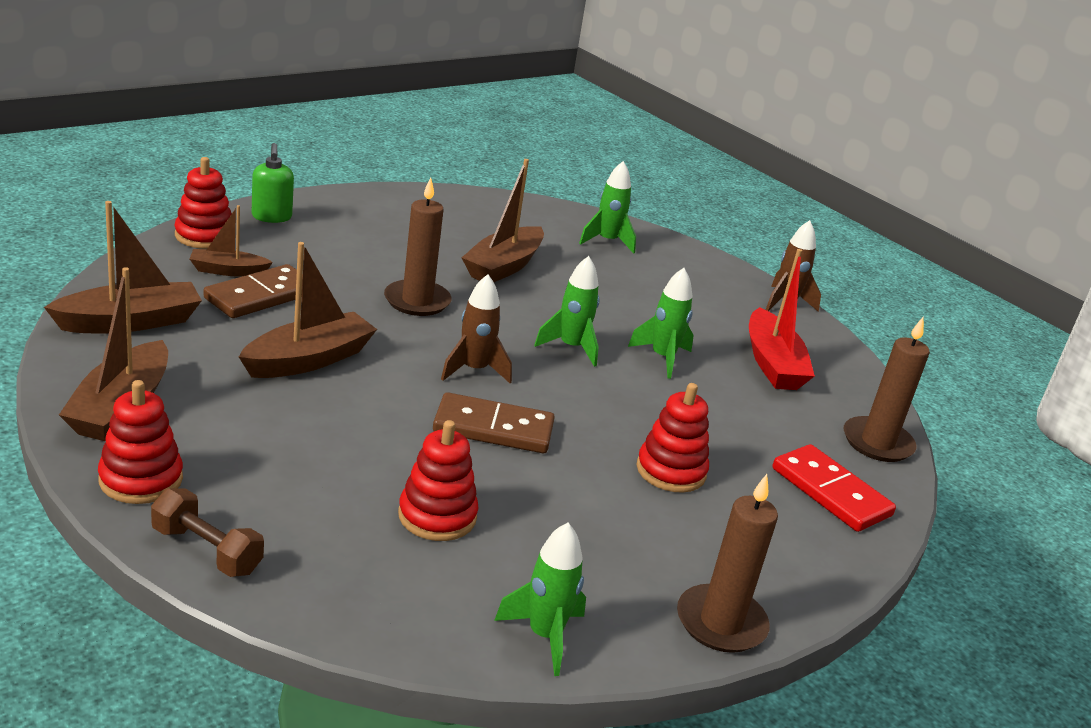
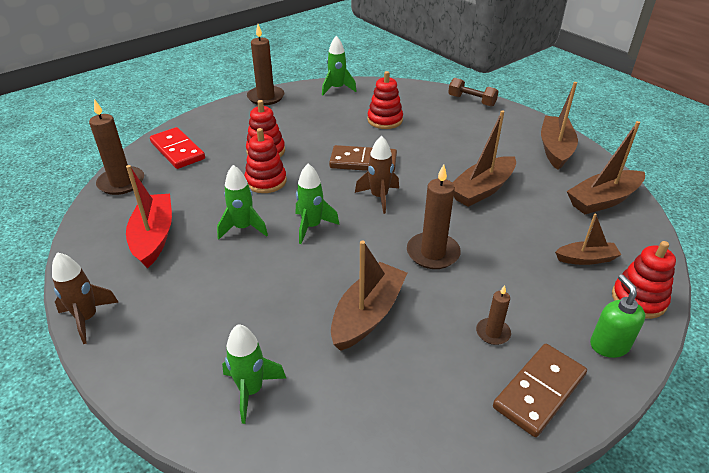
camera: 175 degrees left, 10 degrees up
(141, 479) = (517, 120): red stacking toy -> red stacking toy (266, 181)
(261, 296) = (544, 237): brown domino -> brown domino (539, 391)
(380, 239) = (493, 333): none -> brown candle

